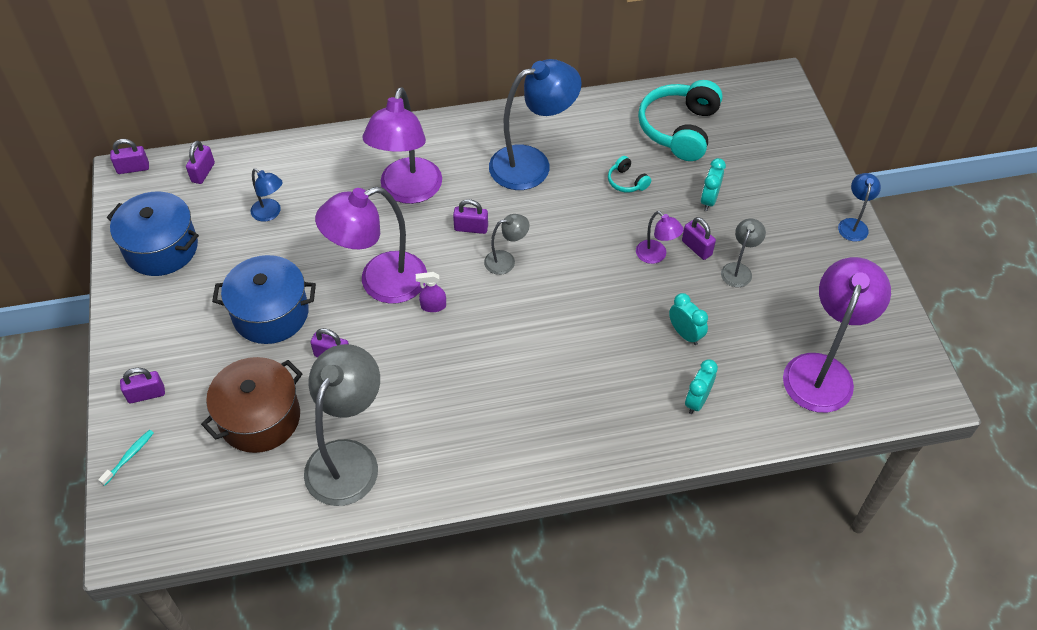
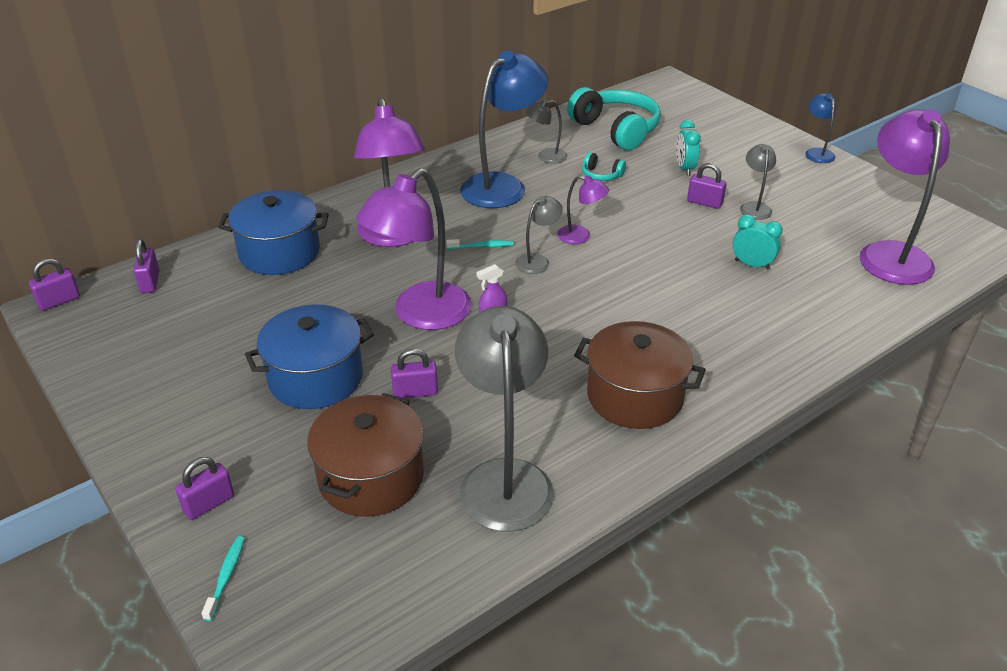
camera: 25 degrees left, 15 degrees down
(161, 248) = (140, 360): blue pot -> blue pot (279, 252)
(270, 213) = (254, 294): blue lamp -> none
(471, 228) = (482, 246): purple padlock -> turquoise toothbrush
(490, 427) = (635, 396): none -> brown pot
(592, 142) = (546, 157): none -> grey lamp
(656, 256) = (674, 218): purple lamp -> purple lamp (580, 236)
(679, 129) = (616, 130): turquoise headphones -> turquoise headphones turned 150 degrees clockwise
(697, 401) = (809, 310): turquoise clock -> none

